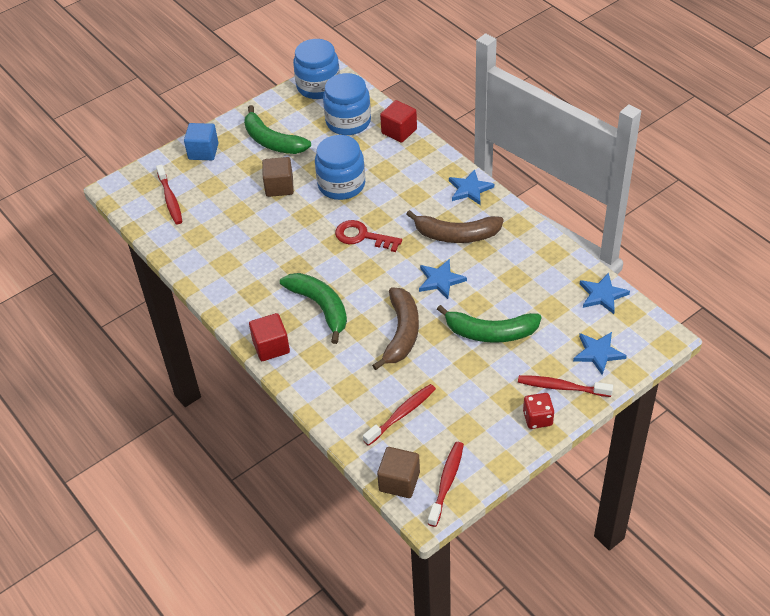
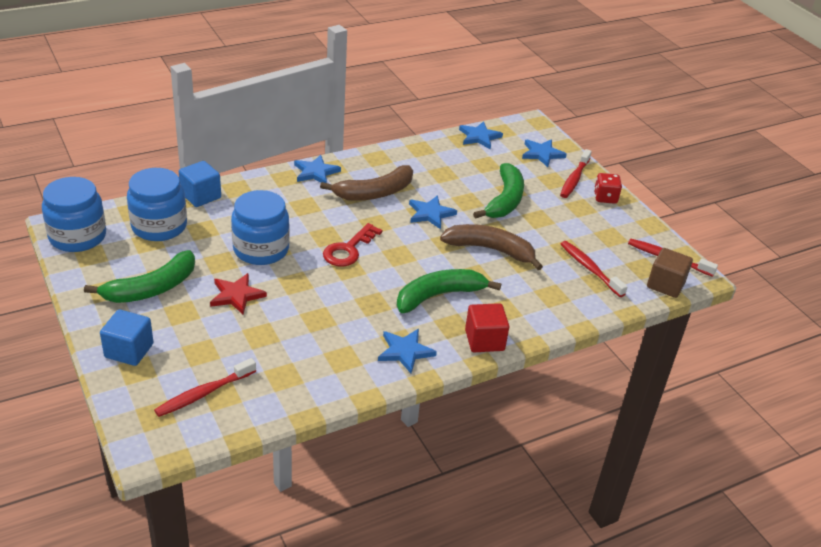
camera: 85 degrees left, 10 degrees down
(170, 199) = (203, 393): red toothbrush -> red toothbrush turned 150 degrees clockwise
(243, 298) = (405, 351): none -> blue star
(279, 187) = (236, 295): brown cube -> red star
(399, 131) = (201, 196): red cube -> blue cube
(456, 235) = (374, 193): brown banana -> brown banana turned 45 degrees clockwise

